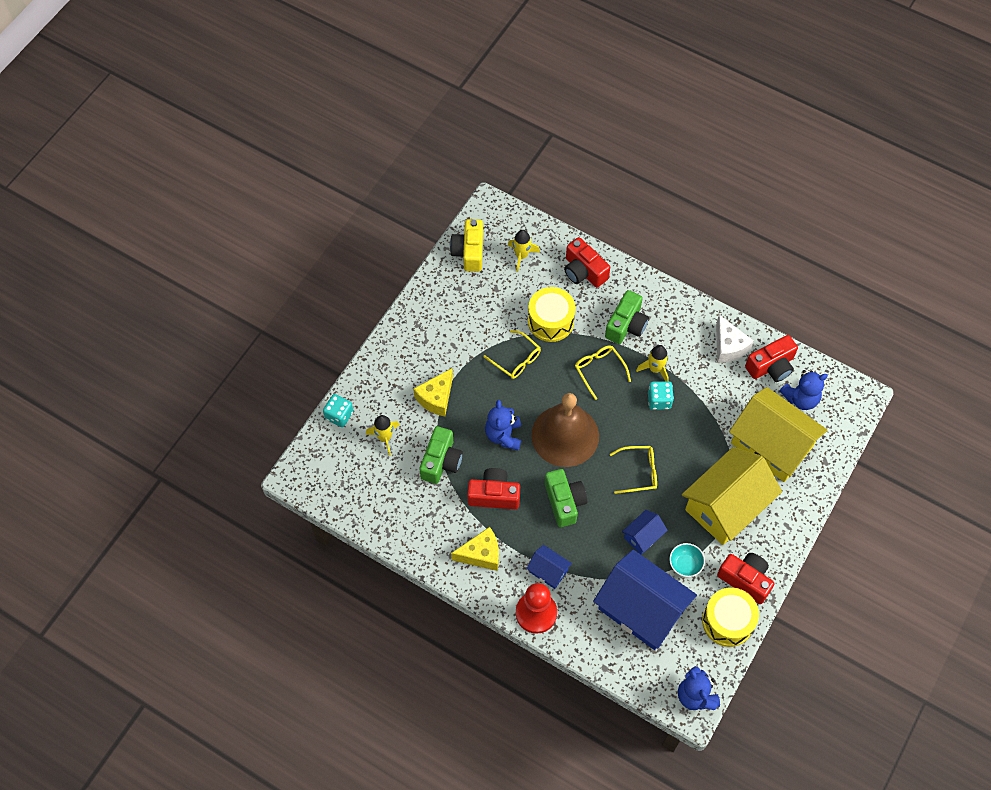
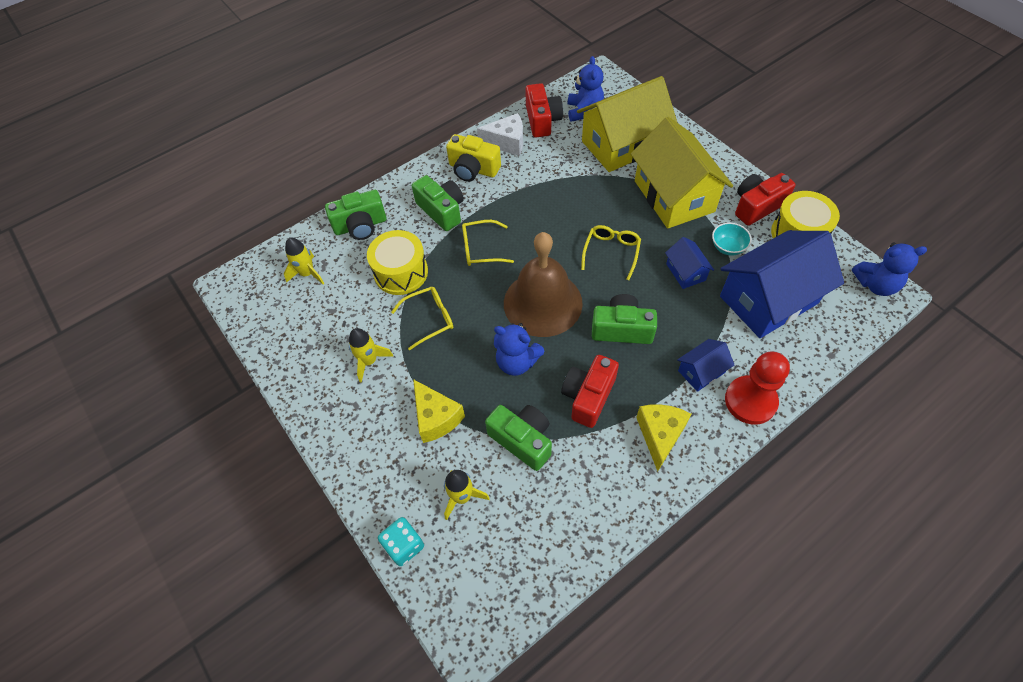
camera: 65 degrees left, 5 degrees down
(469, 252) = (270, 321): yellow camera -> yellow camera (473, 169)
(584, 271) = (360, 225): red camera -> green camera
(655, 369) = (502, 203): yellow rocket -> yellow rocket (369, 361)
(659, 400) = (538, 211): turquoise dice -> none

